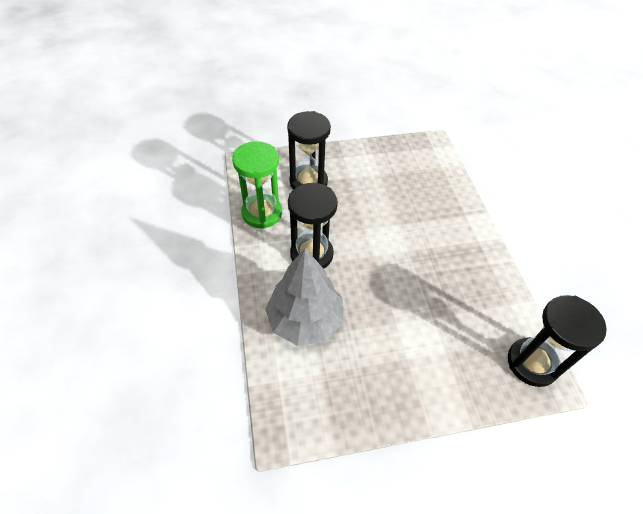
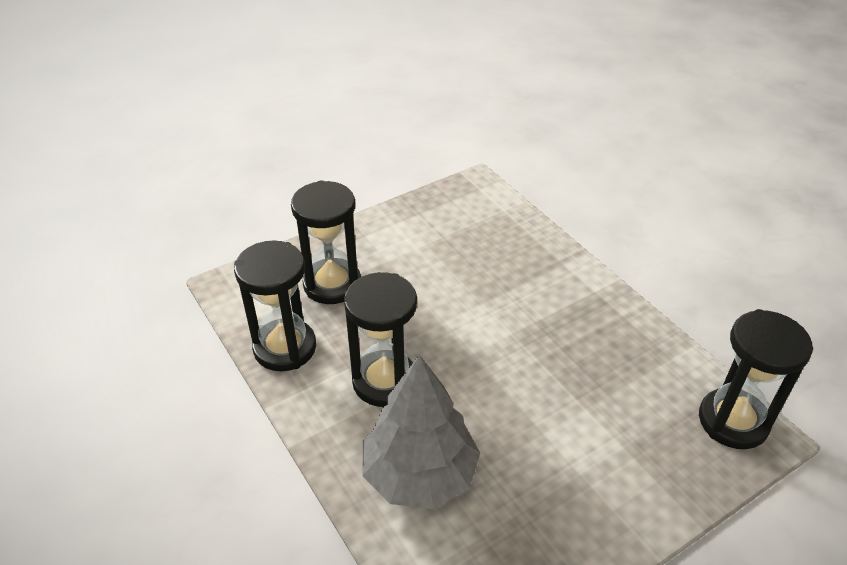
camera: 20 degrees left, 10 degrees down
(262, 213) = (285, 348): green hourglass -> black hourglass

